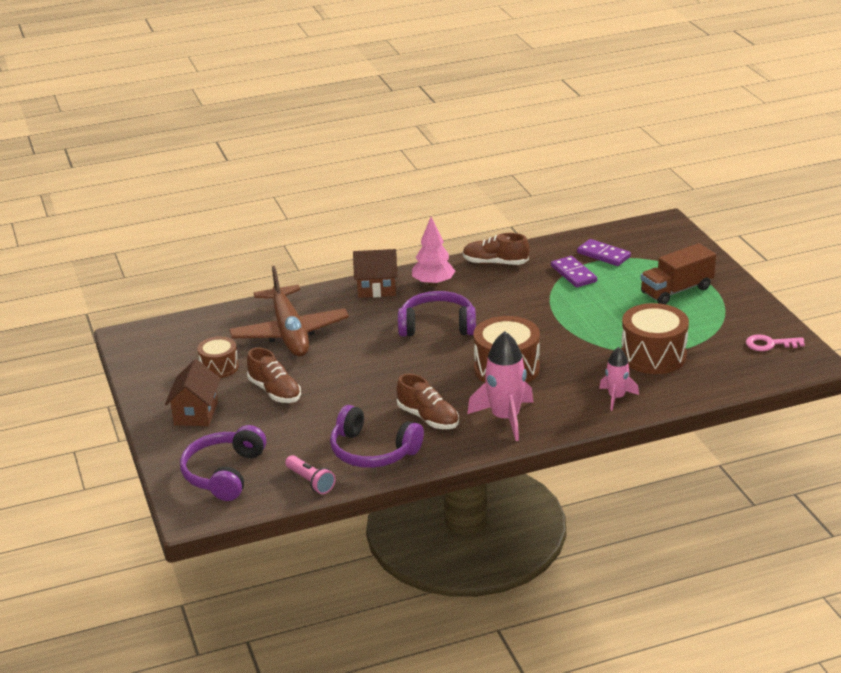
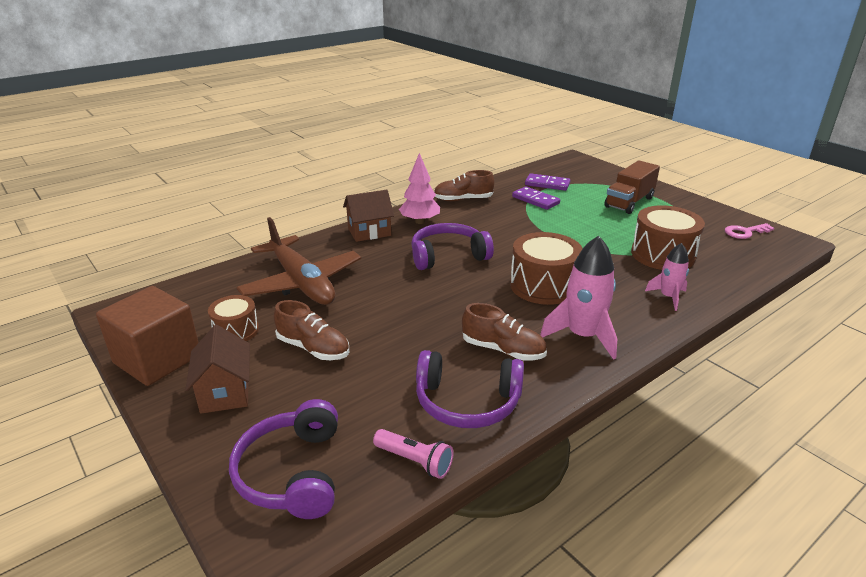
camera: 20 degrees left, 0 degrees up
(153, 380) = (157, 359): none -> brown cube

